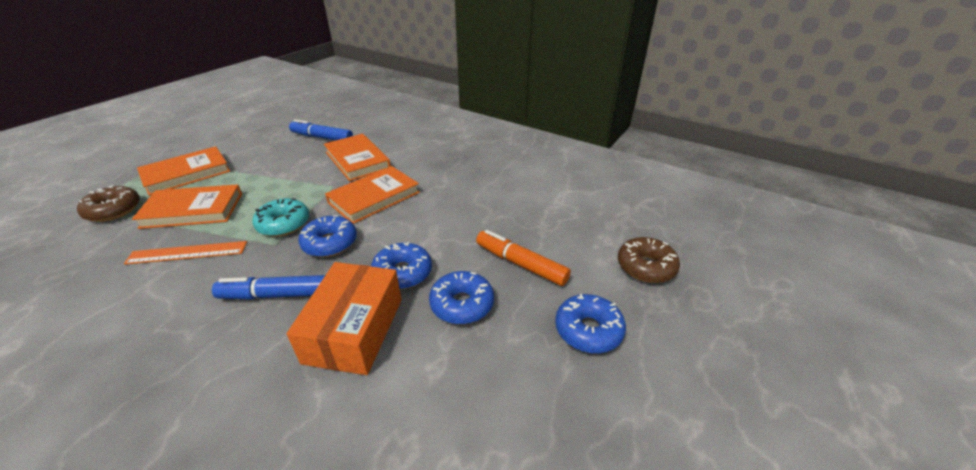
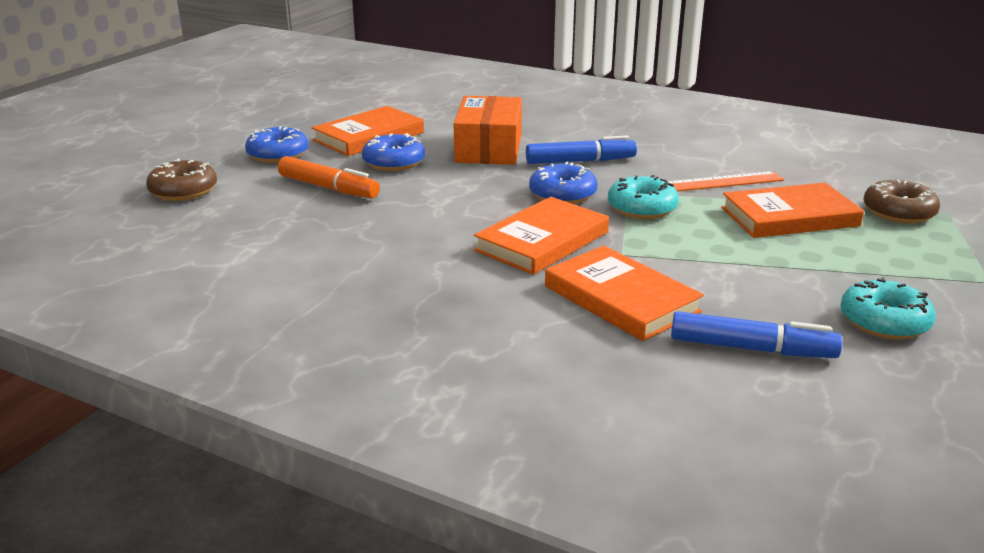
camera: 175 degrees right, 10 degrees down
(186, 174) = (898, 261): orange book -> orange book (369, 136)
(250, 145) = (884, 322): none -> turquoise donut
(403, 273) = (461, 177): blue donut -> none

